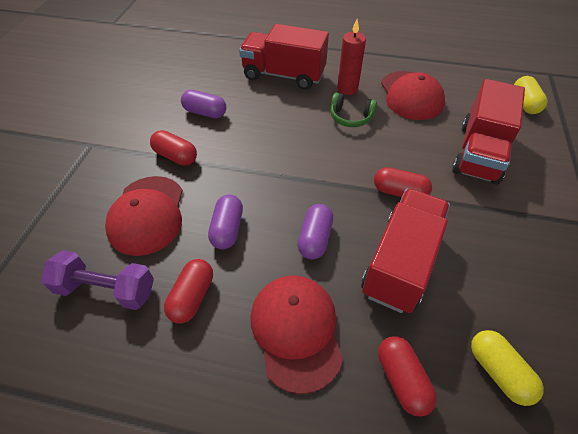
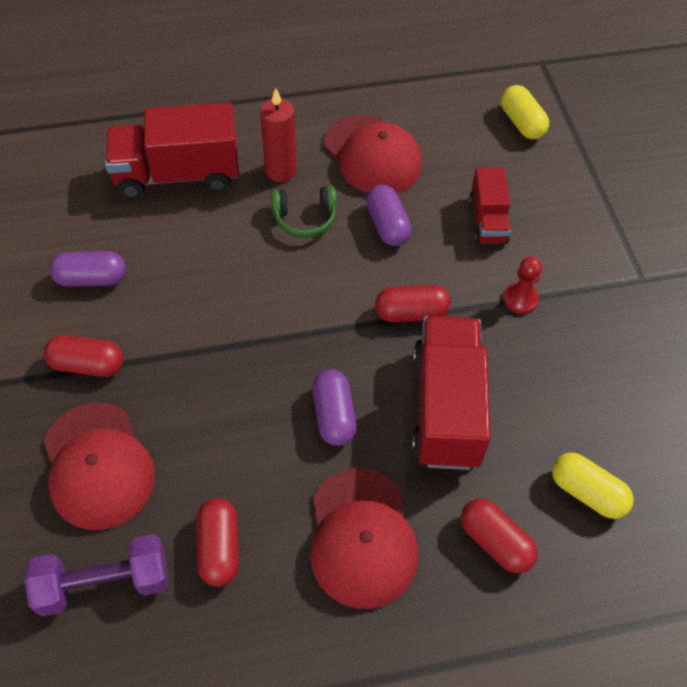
camera: 25 degrees left, 5 degrees up
(227, 229) = (217, 444): purple capsule -> purple capsule (387, 225)
(296, 331) = (362, 537): red cap -> red cap turned 150 degrees counterclockwise
(478, 153) = (488, 221): red truck -> red truck, size x0.56
(486, 209) = (520, 299): none -> red pawn

